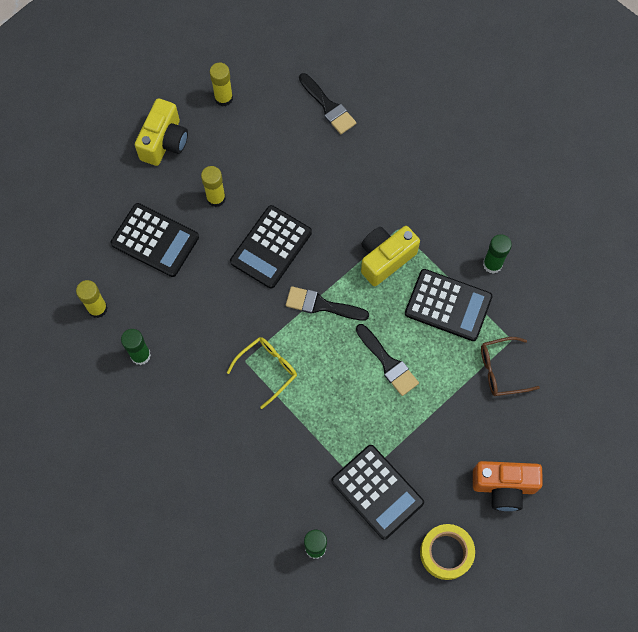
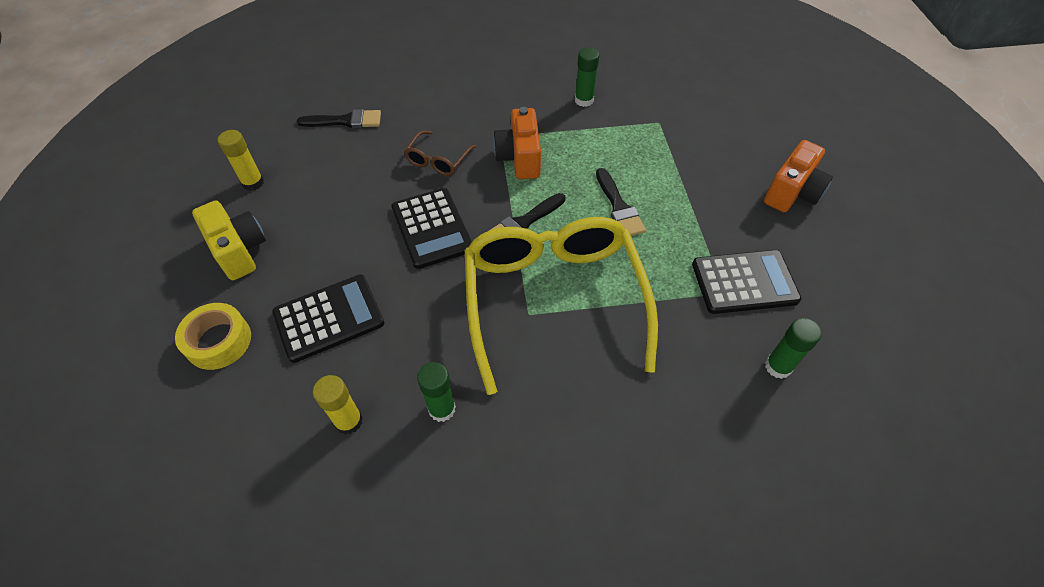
camera: 55 degrees left, 15 degrees down
(216, 198) = (340, 242): yellow glue stick -> none
(267, 369) = (553, 300): yellow glasses -> yellow glasses, size x2.47
(385, 259) = (519, 158): yellow camera -> orange camera
(388, 363) = (619, 207): black brush -> black brush turned 75 degrees clockwise
(446, 553) = (837, 264): yellow tape -> yellow tape (219, 341)
(448, 305) = (597, 142): black calculator -> none
(501, 370) = (681, 141): brown glasses -> brown glasses (438, 160)

